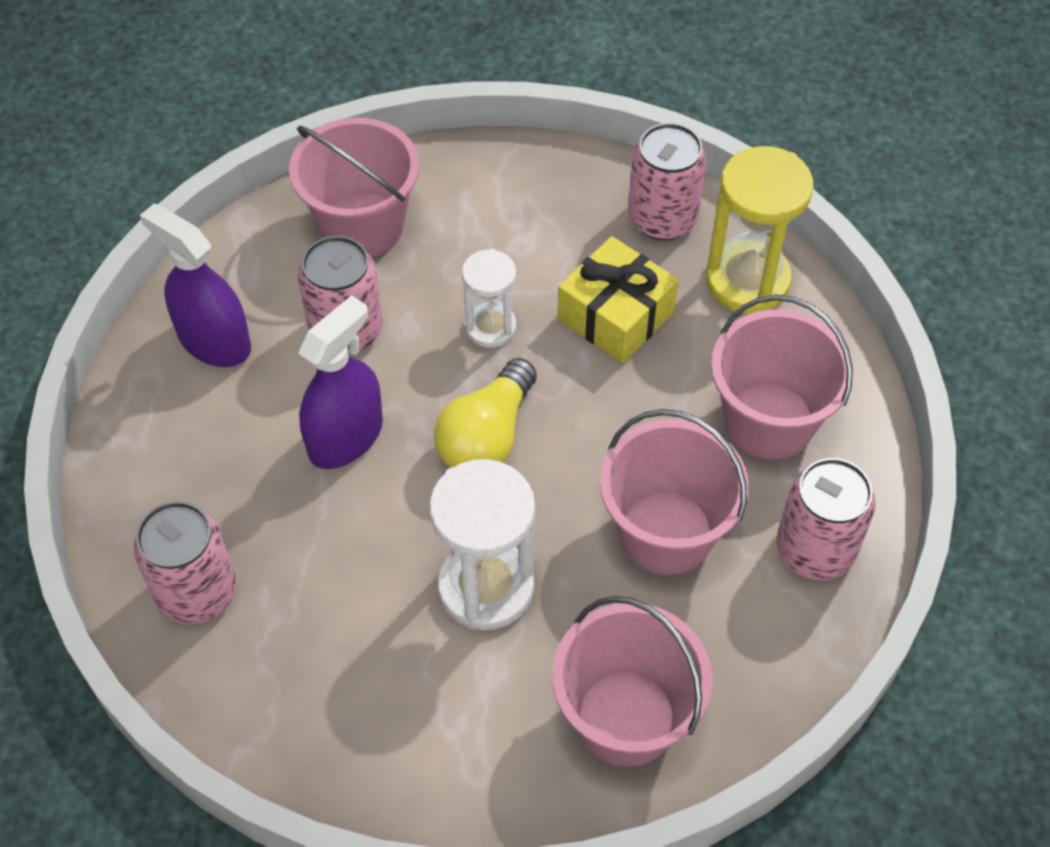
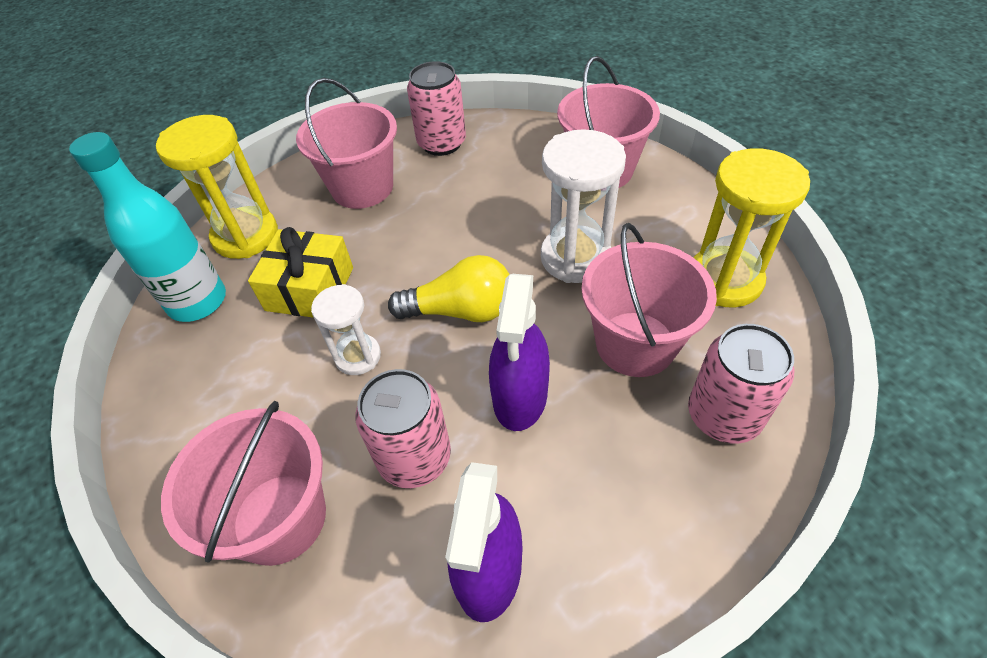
camera: 115 degrees left, 5 degrees down
(341, 722) = (724, 280): none -> yellow hourglass
(345, 437) = (520, 396): purple spray bottle -> purple spray bottle turned 90 degrees counterclockwise
(662, 218) = (198, 302): pink can -> turquoise bottle
(666, 532) = (473, 199): pink bucket -> pink bucket (635, 344)

